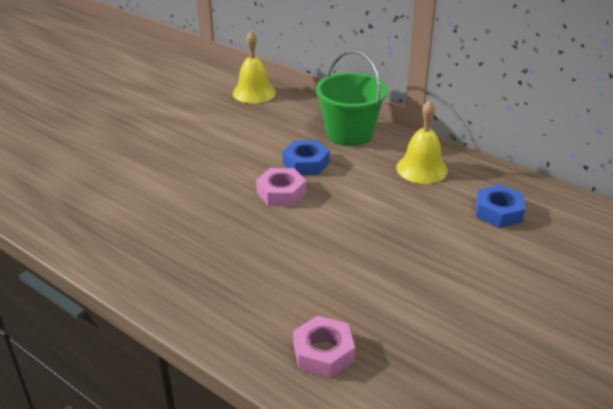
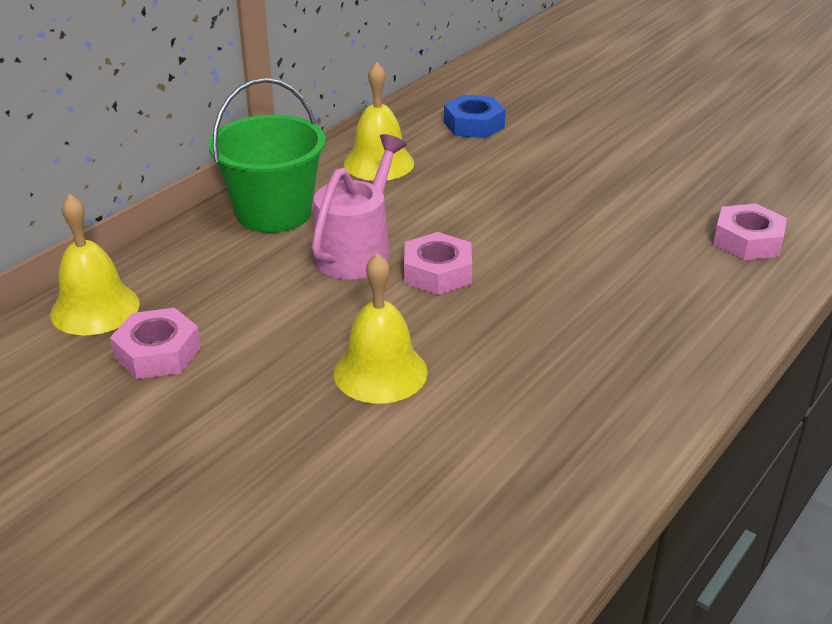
camera: 90 degrees left, 0 degrees up
(185, 173) = (380, 372): none -> yellow bell
(215, 111) = (158, 353): none -> pink nut
(306, 163) = (356, 251): blue nut -> pink watering can

